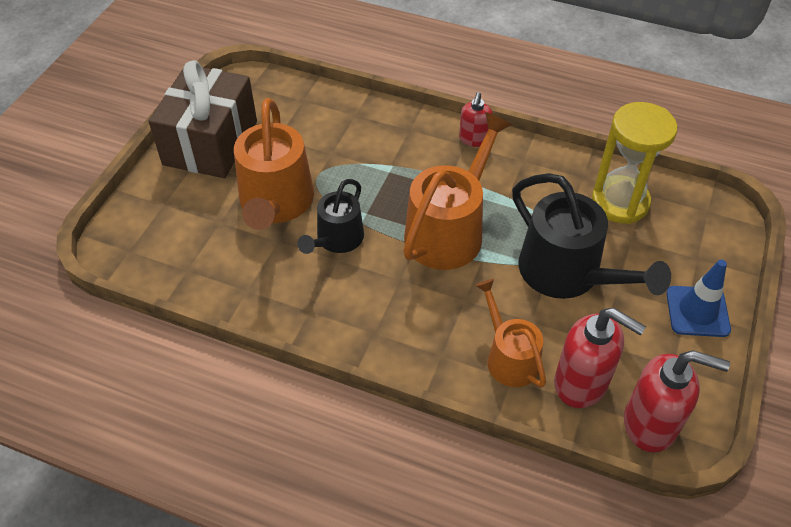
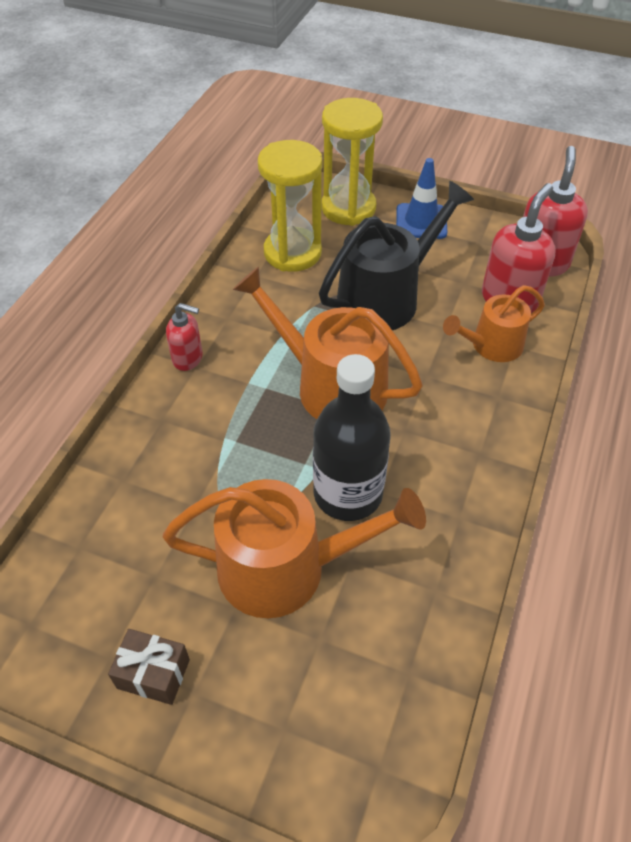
camera: 90 degrees left, 0 degrees up
(210, 143) = (153, 673): brown gift -> brown gift, size x0.44
(337, 239) = (348, 493): black watering can -> black bottle
(703, 247) = (348, 208): none -> yellow hourglass

